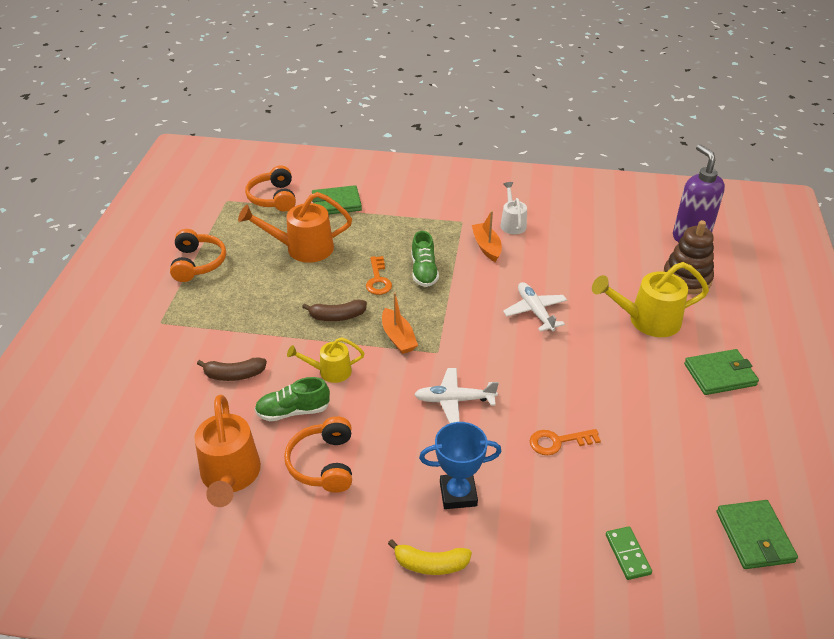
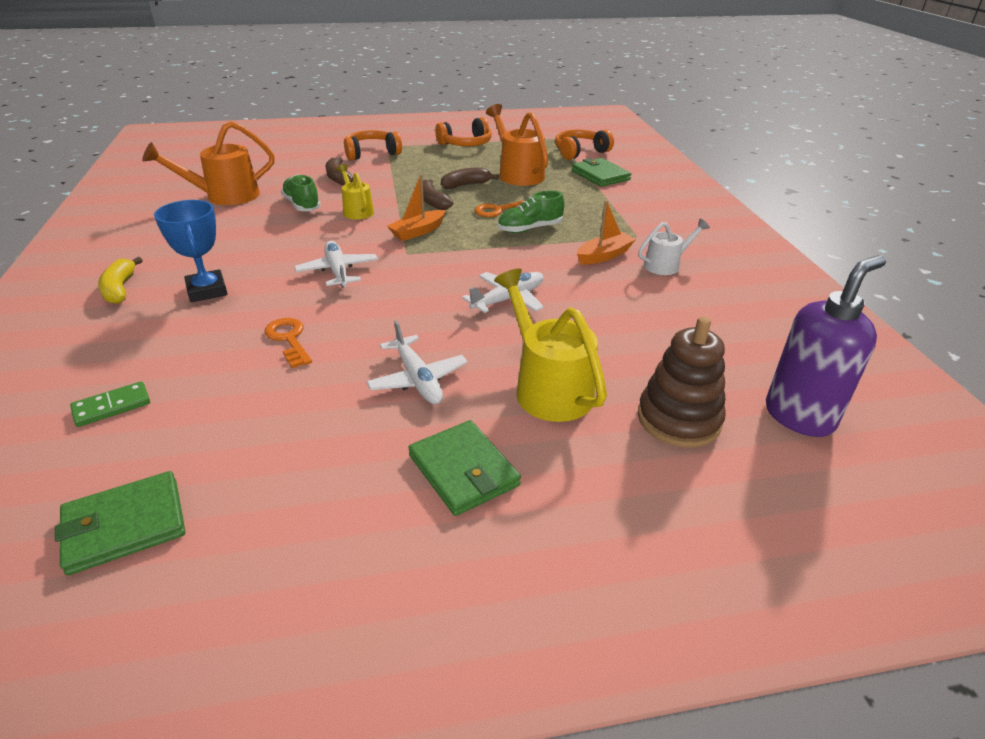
camera: 70 degrees right, 5 degrees down
(309, 287) = (466, 185): none -> brown banana
(323, 464) = (242, 226): orange headphones -> orange headphones (371, 153)
(626, 378) = (417, 379): none -> white plane

